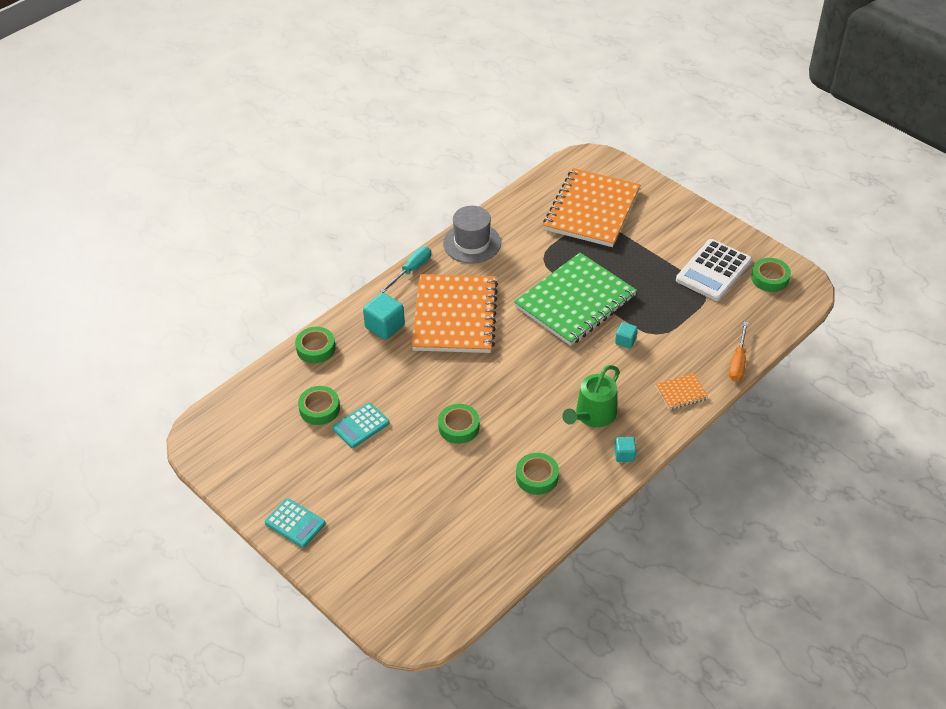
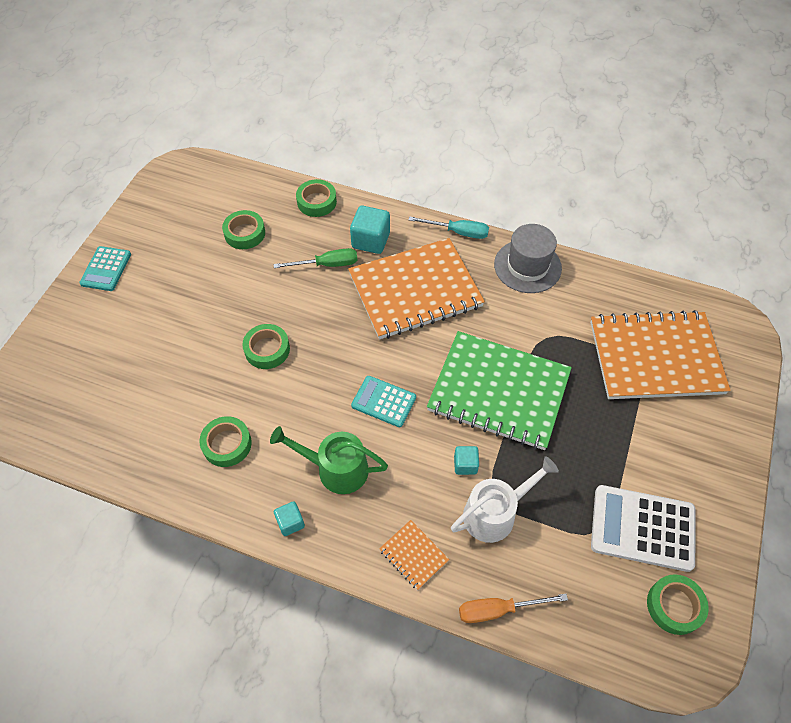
camera: 65 degrees right, 10 degrees up
(361, 426) = (237, 271): turquoise calculator -> turquoise calculator (383, 401)
(392, 362) = (327, 265): none -> green screwdriver
(670, 339) = (494, 513): none -> white watering can

